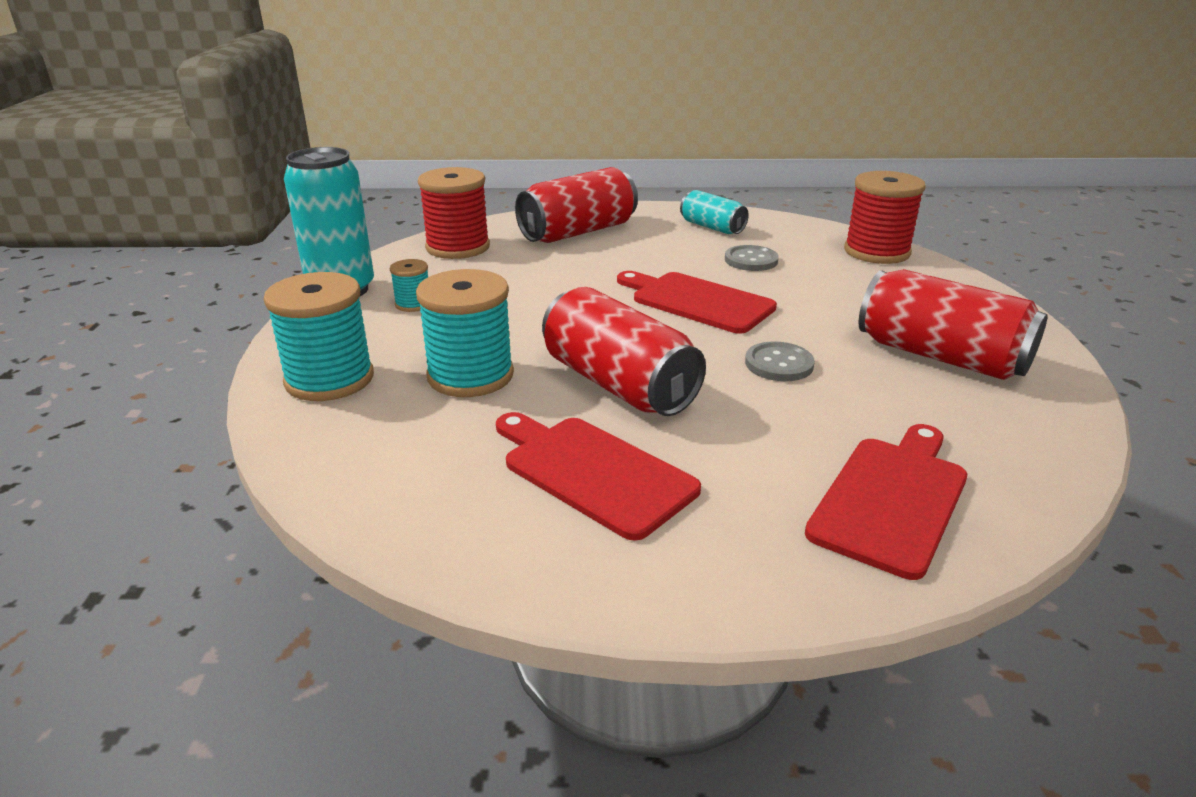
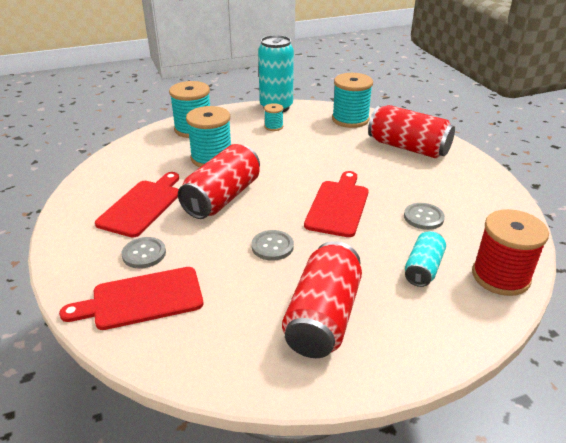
camera: 70 degrees right, 5 degrees up
(458, 247) = (350, 119): red spool -> turquoise spool
(712, 227) = (470, 193): turquoise can -> turquoise can (423, 268)
(760, 484) = (144, 254): none -> grey button
(891, 499) = (142, 299): red cutting board -> red cutting board turned 150 degrees clockwise

